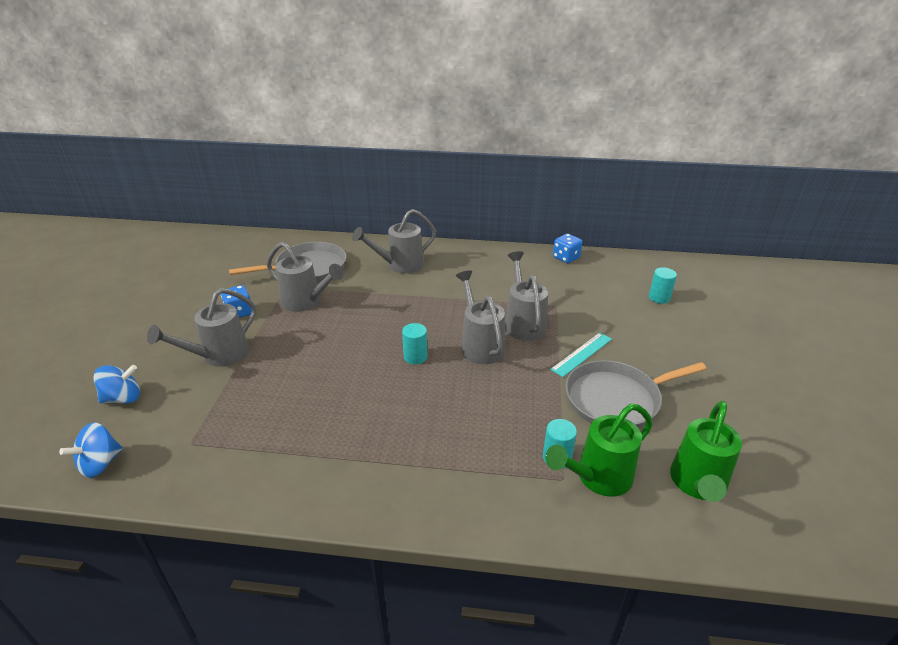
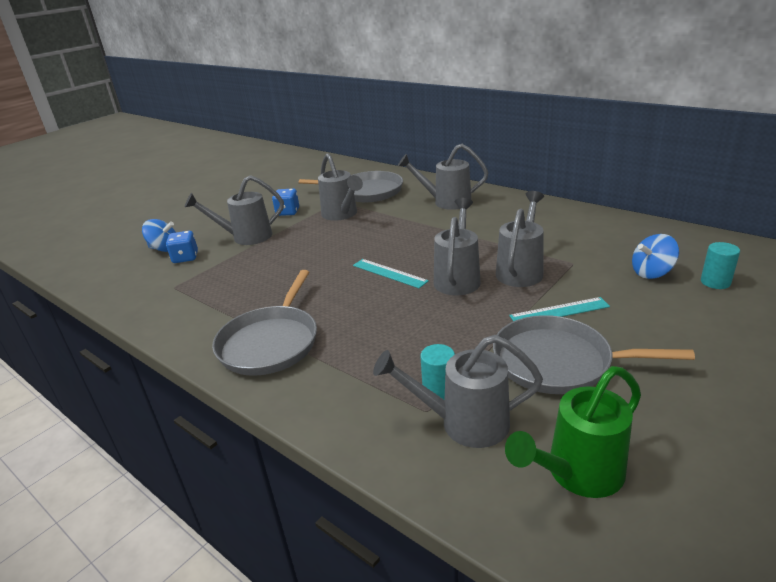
camera: 35 degrees right, 5 degrees down
(100, 464) = (114, 283): blue spinning top -> blue spinning top (652, 273)
(370, 468) = (271, 342): none -> grey pan
(415, 357) = (389, 273): turquoise cylinder -> turquoise ruler
(566, 258) = (629, 224): blue dice -> blue dice (185, 258)
(598, 477) = (464, 423): green watering can -> grey watering can

